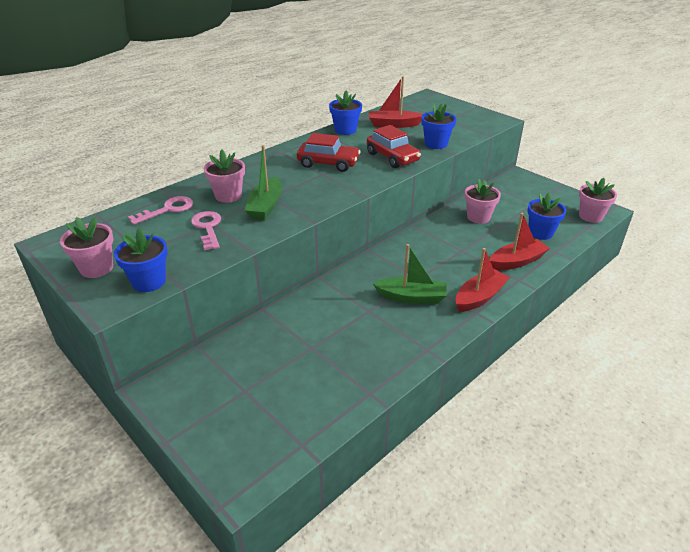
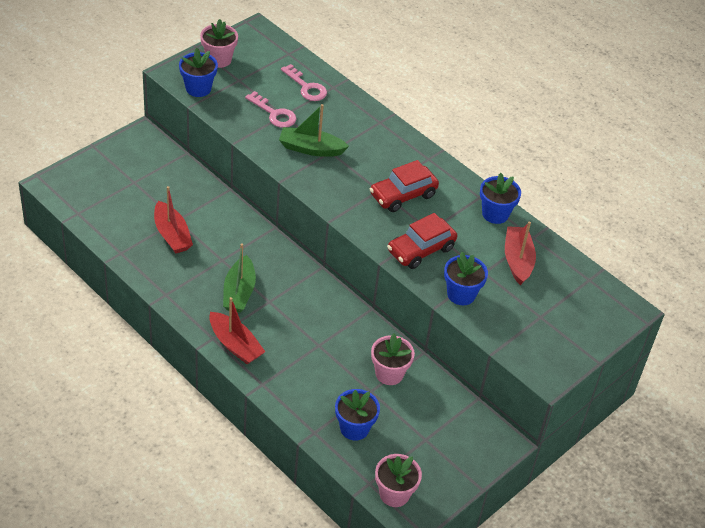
camera: 85 degrees right, 10 degrees up
(207, 228) = (274, 114): pink key -> pink key turned 60 degrees clockwise
(228, 196) = (331, 123): pink flower pot -> none
(328, 163) = (403, 195): red car -> red car turned 45 degrees clockwise
(517, 261) = (295, 390): red boat -> red boat (172, 235)

